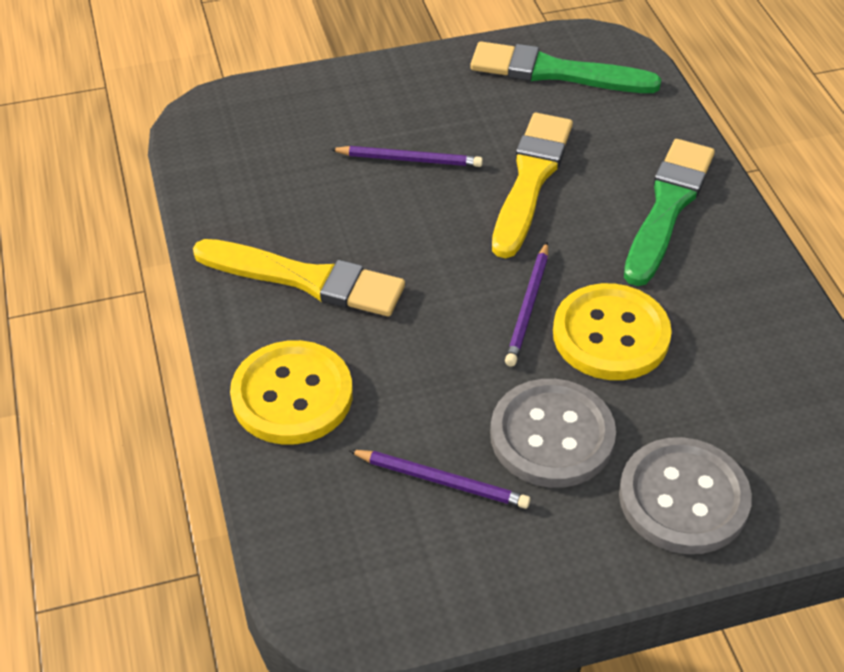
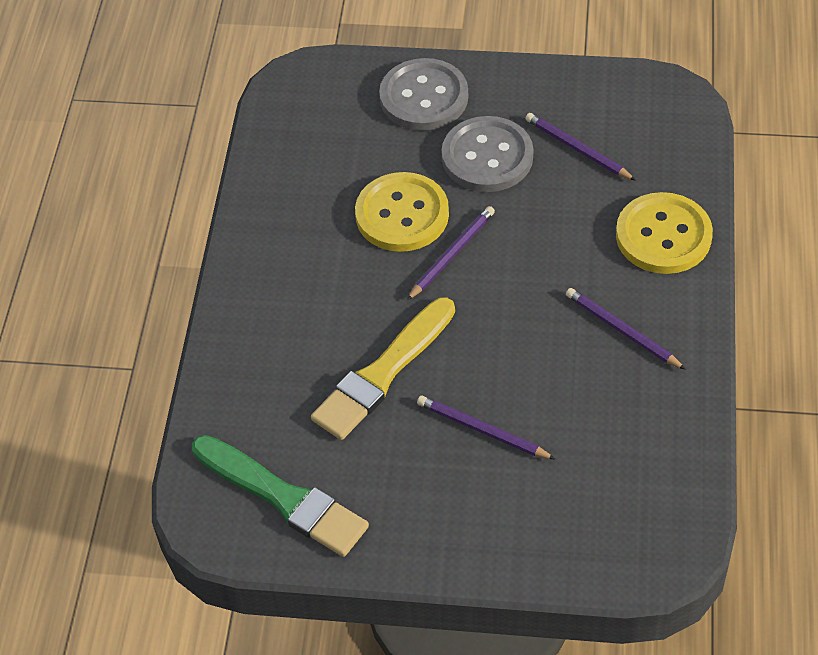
camera: 155 degrees left, 5 degrees up
(306, 279) = (622, 330): yellow brush -> purple pencil
(667, 207) = (283, 309): green brush -> none

